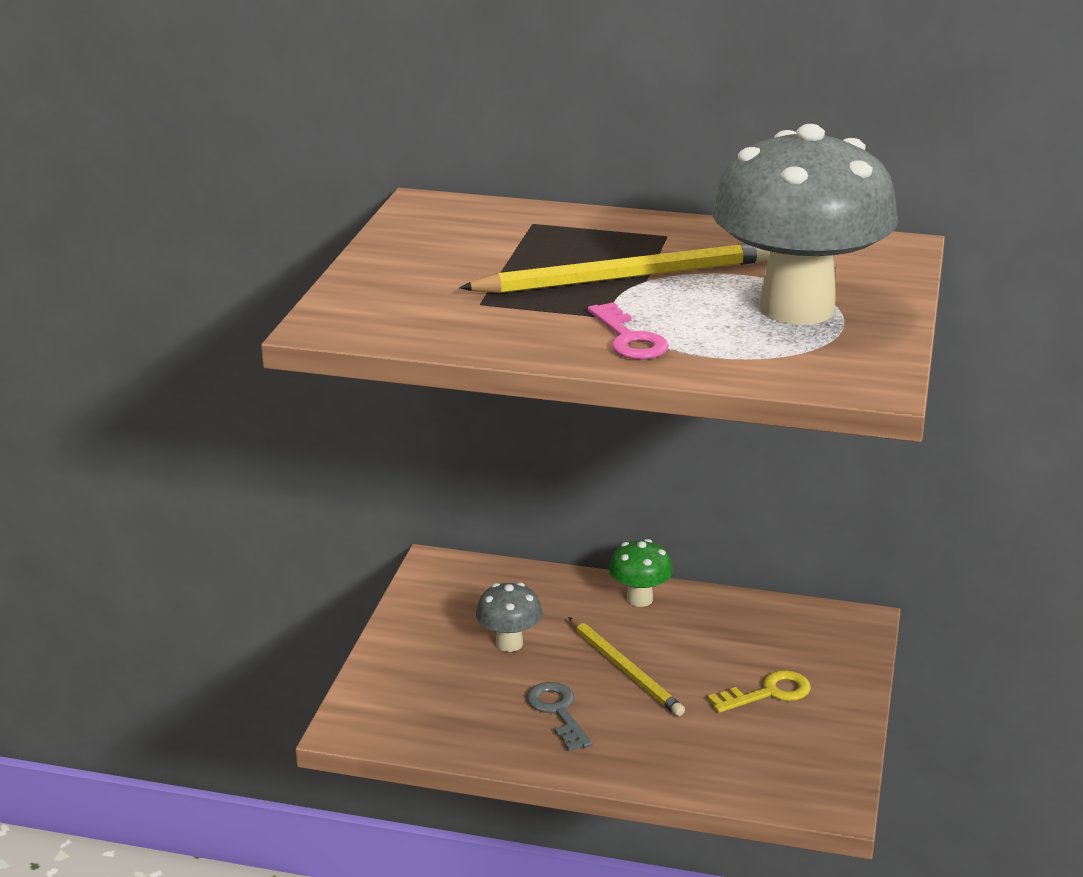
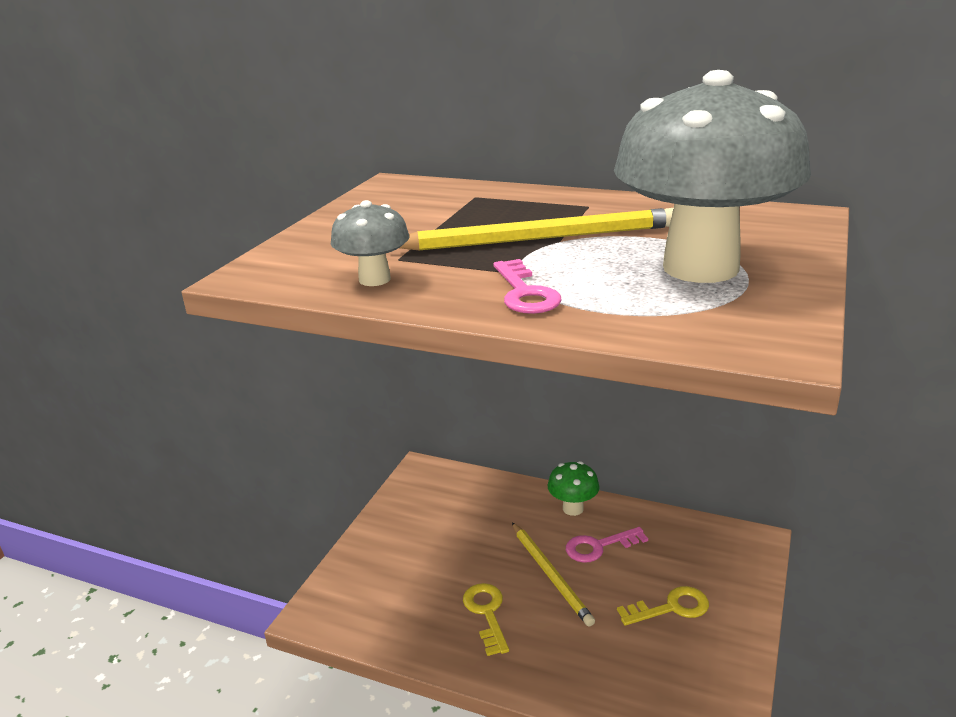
camera: 10 degrees right, 0 degrees up
(509, 643) = (461, 543): grey mushroom -> grey mushroom (374, 279)
(558, 712) = (486, 613): grey key -> yellow key
(678, 638) = (599, 547): none -> pink key

